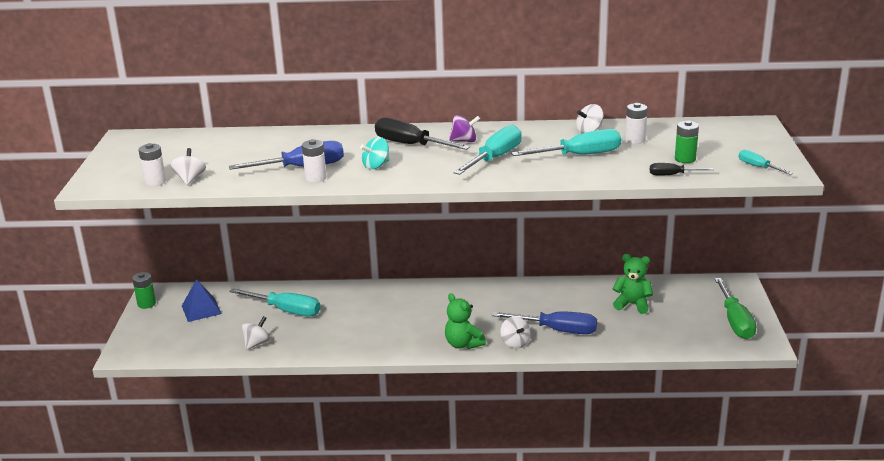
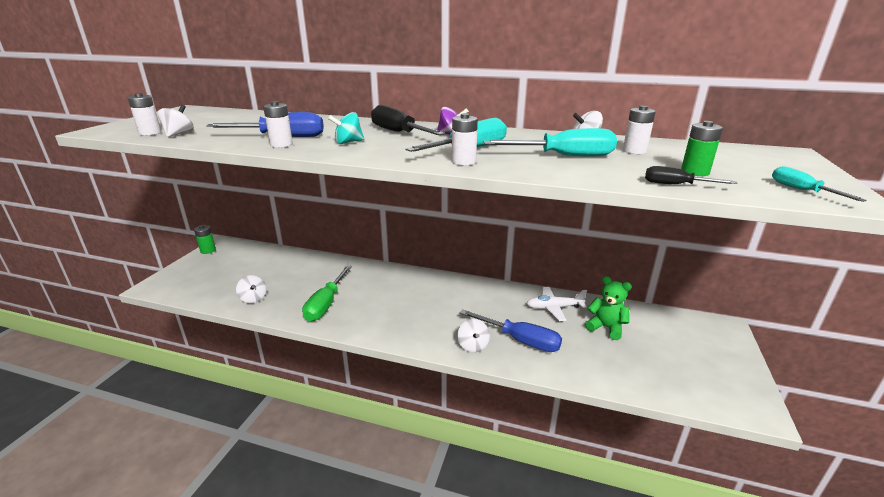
camera: 15 degrees right, 0 degrees up
(201, 309) = (240, 262): blue pyramid -> none
(257, 344) = (253, 298): white spinning top -> white spinning top turned 90 degrees clockwise
(286, 310) = (299, 274): turquoise screwdriver -> none
(463, 344) = (423, 336): green teddy bear -> none
(500, 175) = (463, 162): none -> white battery
(578, 295) = (554, 308): none -> white plane
(735, 321) = (719, 371): green screwdriver -> green screwdriver (326, 304)

